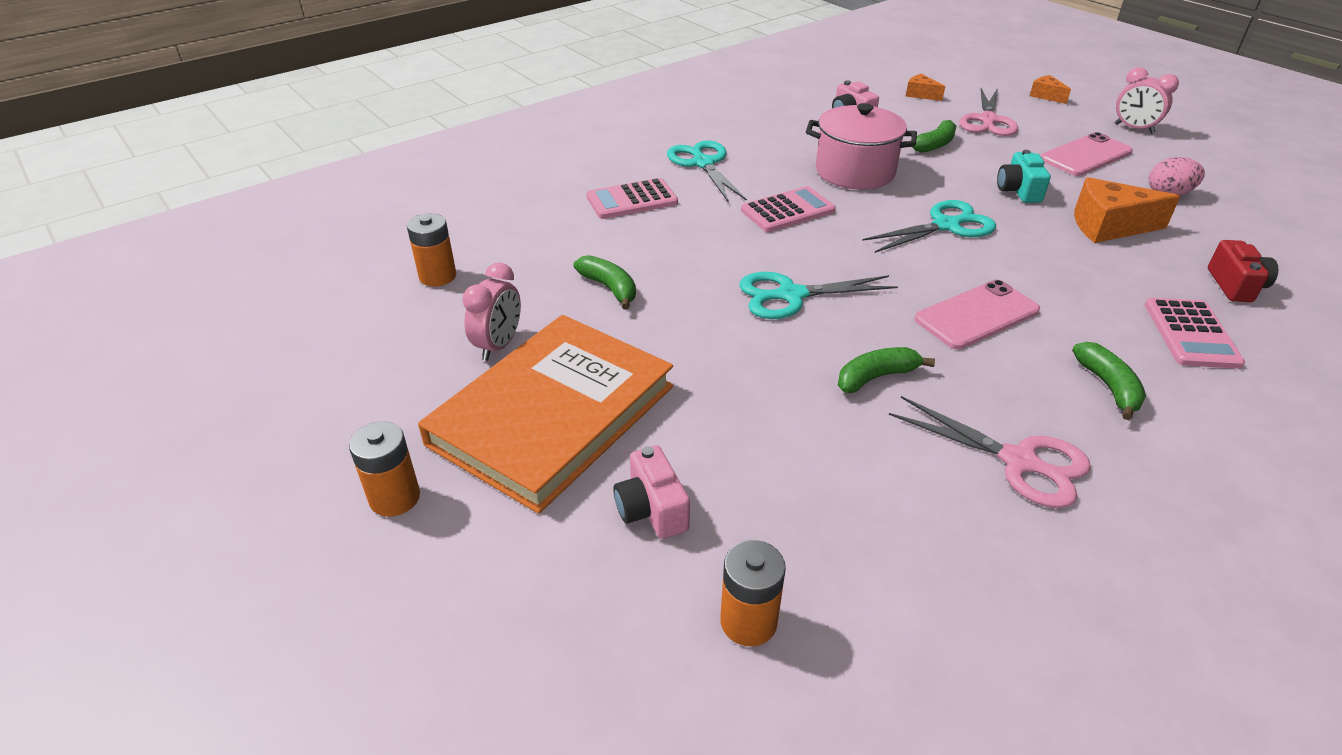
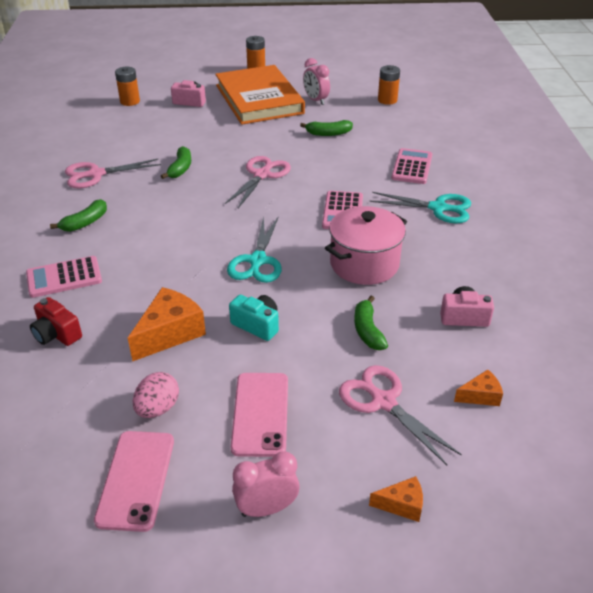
camera: 125 degrees right, 0 degrees up
(791, 295) = (262, 175): turquoise scissors -> pink scissors
(976, 315) = (175, 218): pink phone -> pink phone (136, 479)
(1108, 387) = (85, 223): green banana -> green banana turned 75 degrees counterclockwise
(1191, 334) = (64, 277): pink calculator -> pink calculator turned 60 degrees counterclockwise

